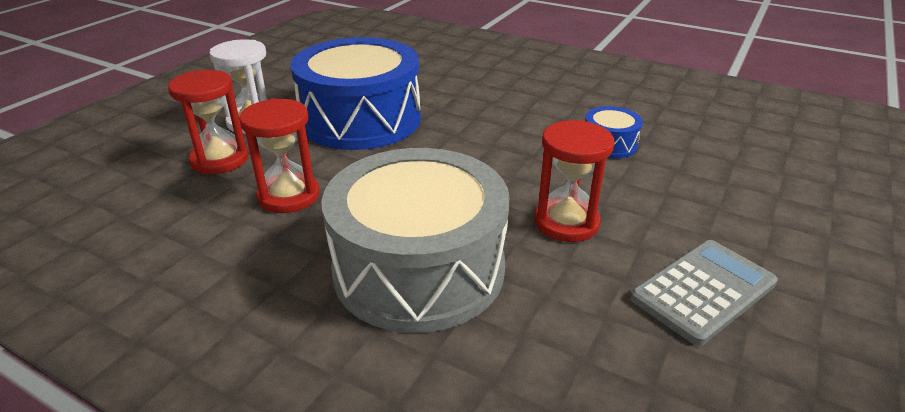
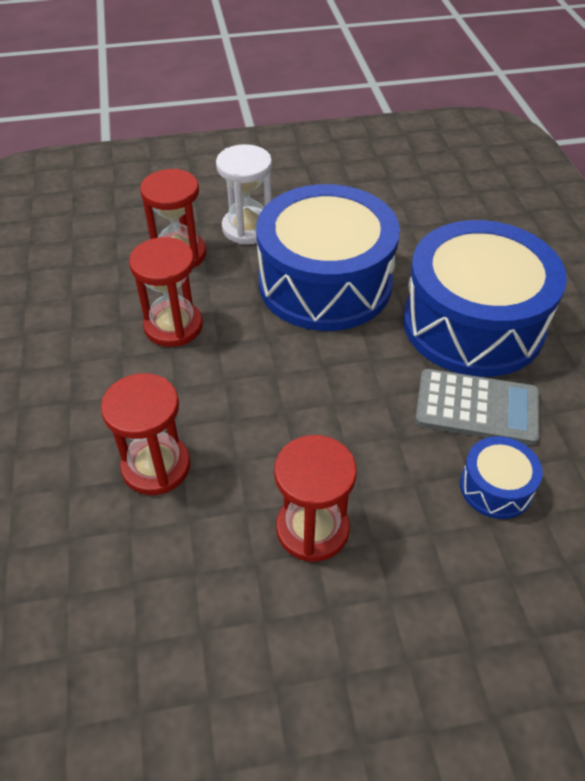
camera: 50 degrees right, 15 degrees up
(419, 269) = (156, 466): grey drum -> red hourglass
(478, 93) = (473, 323): none -> blue drum
(703, 291) = (304, 697): grey calculator -> grey calculator (477, 408)

